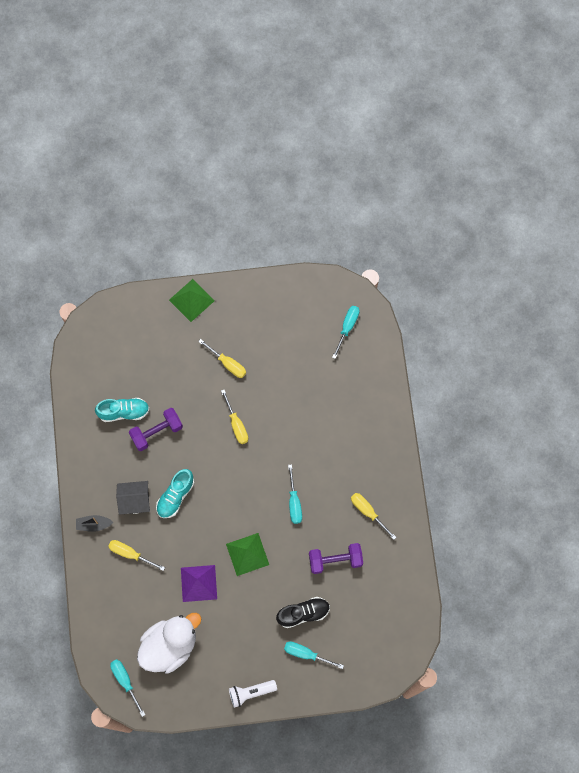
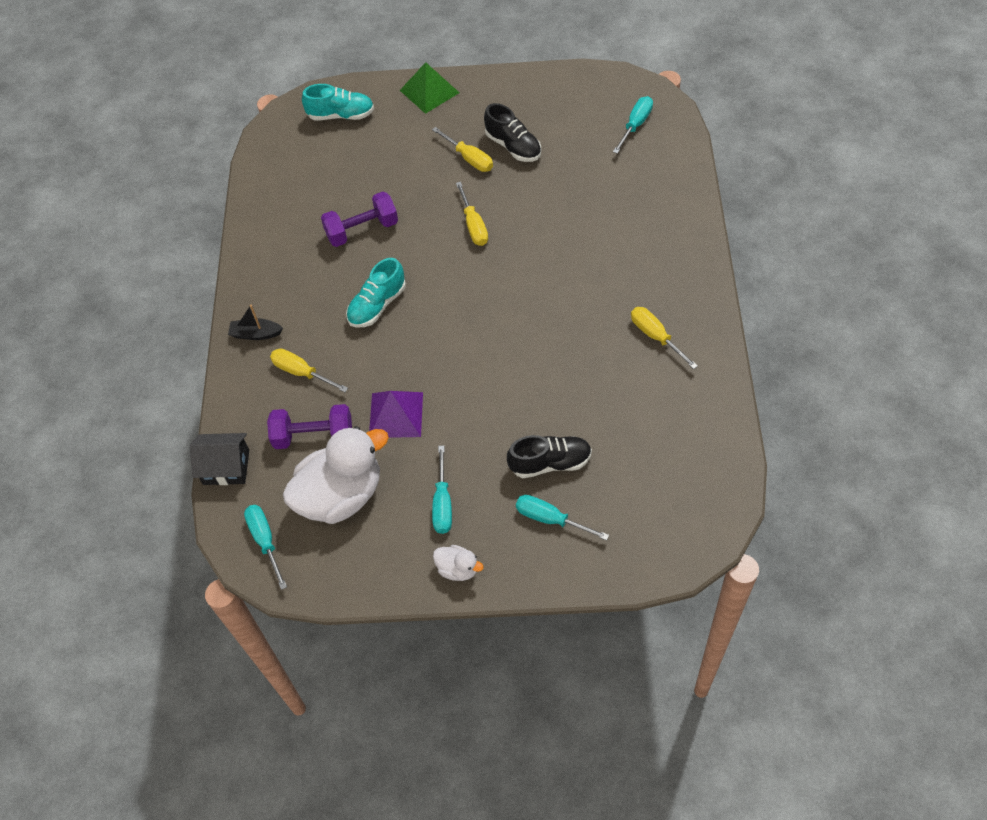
camera: 10 degrees right, 15 degrees down
(124, 412) = (321, 206): turquoise shoe -> turquoise shoe (341, 115)
(135, 500) = (319, 308): black house -> black house (226, 467)
(247, 554) = (472, 381): green pyramid -> none
(250, 692) = (458, 569): white flashlight -> white duck
(259, 351) = (513, 146): none -> black shoe
(294, 502) = (547, 320): turquoise screwdriver -> turquoise screwdriver (442, 503)
(335, 560) = (603, 395): purple dumbbell -> purple dumbbell (314, 436)

